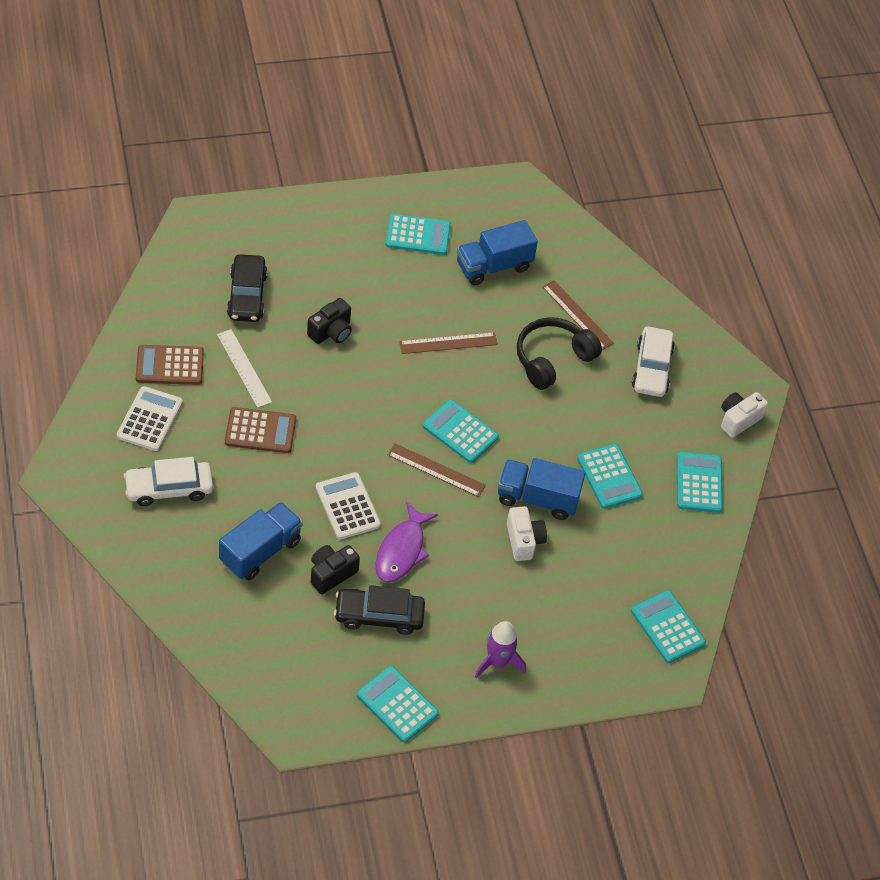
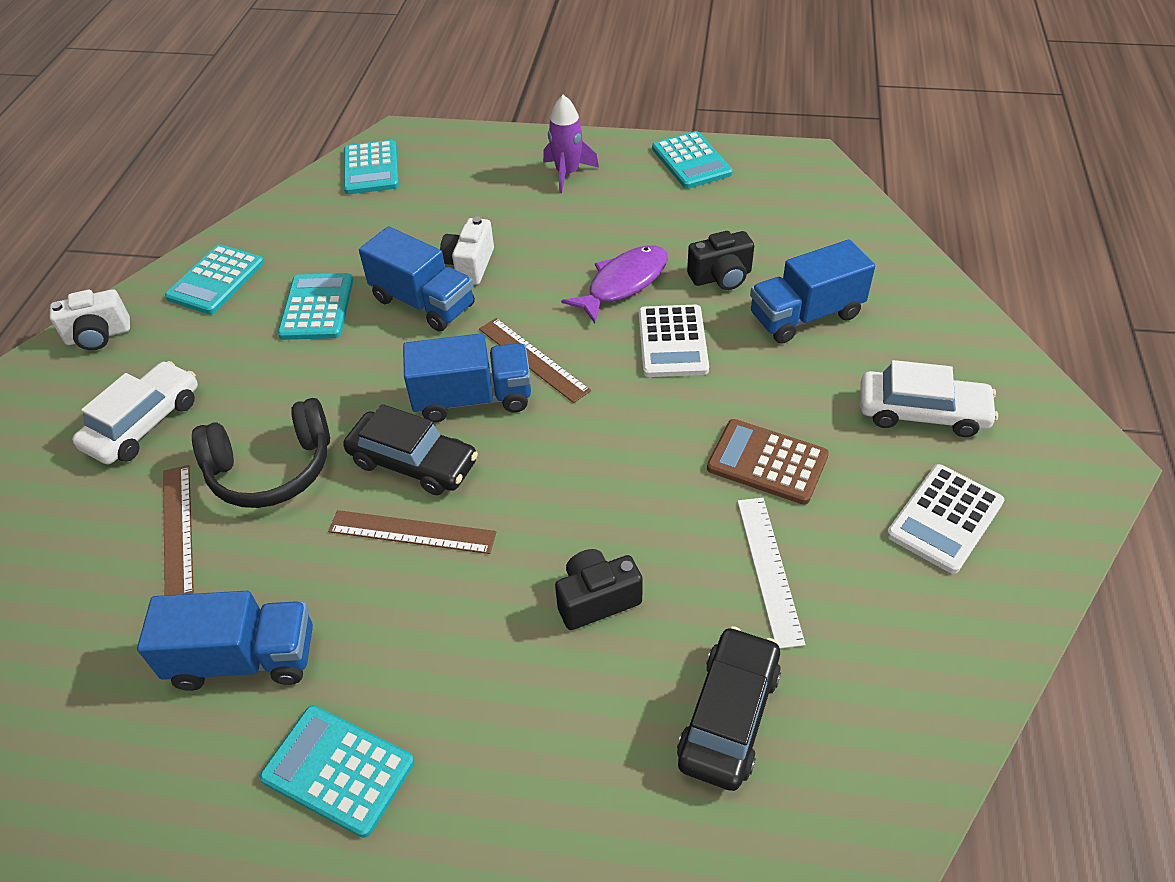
camera: 150 degrees left, 5 degrees down
(170, 366) = (901, 604): brown calculator -> none
(379, 615) = (679, 230): black car -> black car (413, 462)
(460, 432) = (473, 398): turquoise calculator -> blue truck

